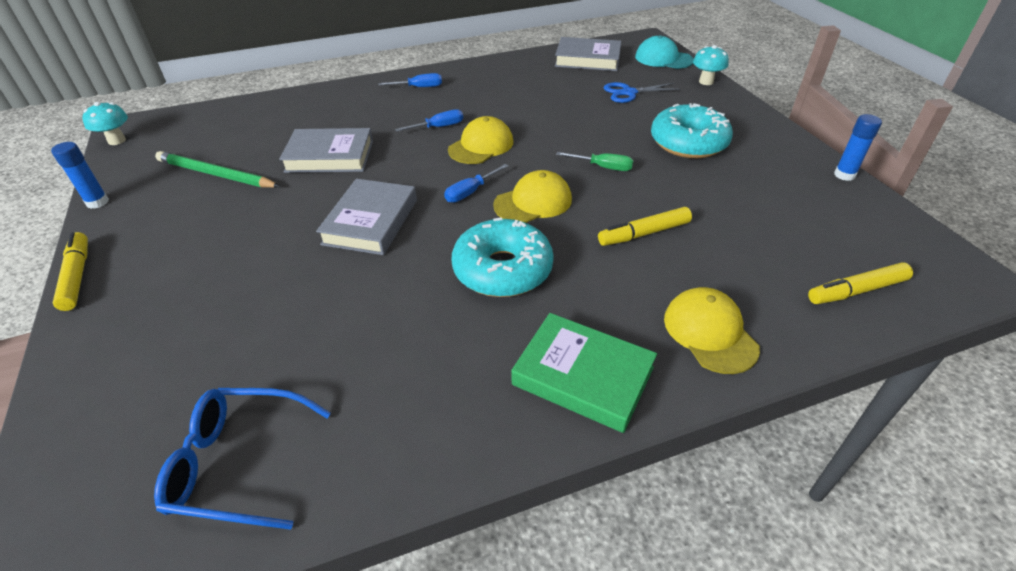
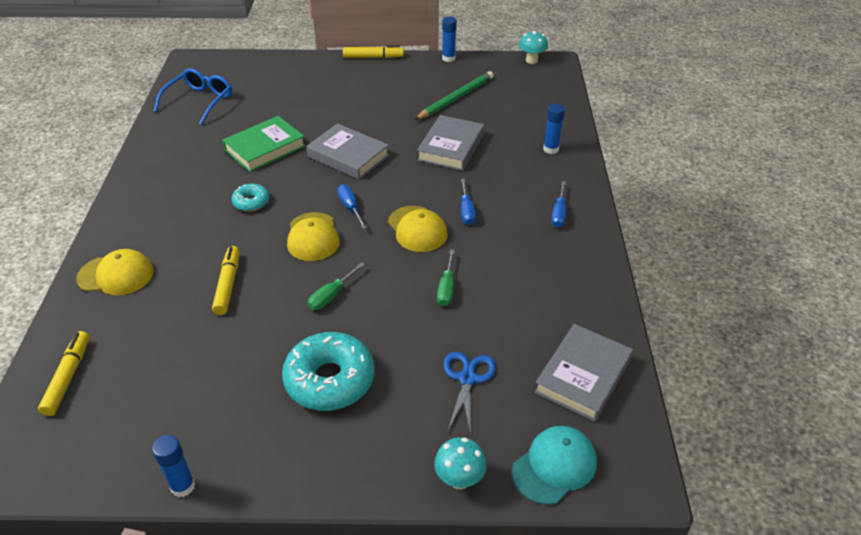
camera: 110 degrees right, 0 degrees up
(318, 103) = (551, 149): none -> blue glue stick
(502, 269) = (251, 202): turquoise donut -> turquoise donut, size x0.52
(547, 117) = (446, 288): none -> green screwdriver
(583, 376) = (141, 210): green book -> green book (265, 148)

